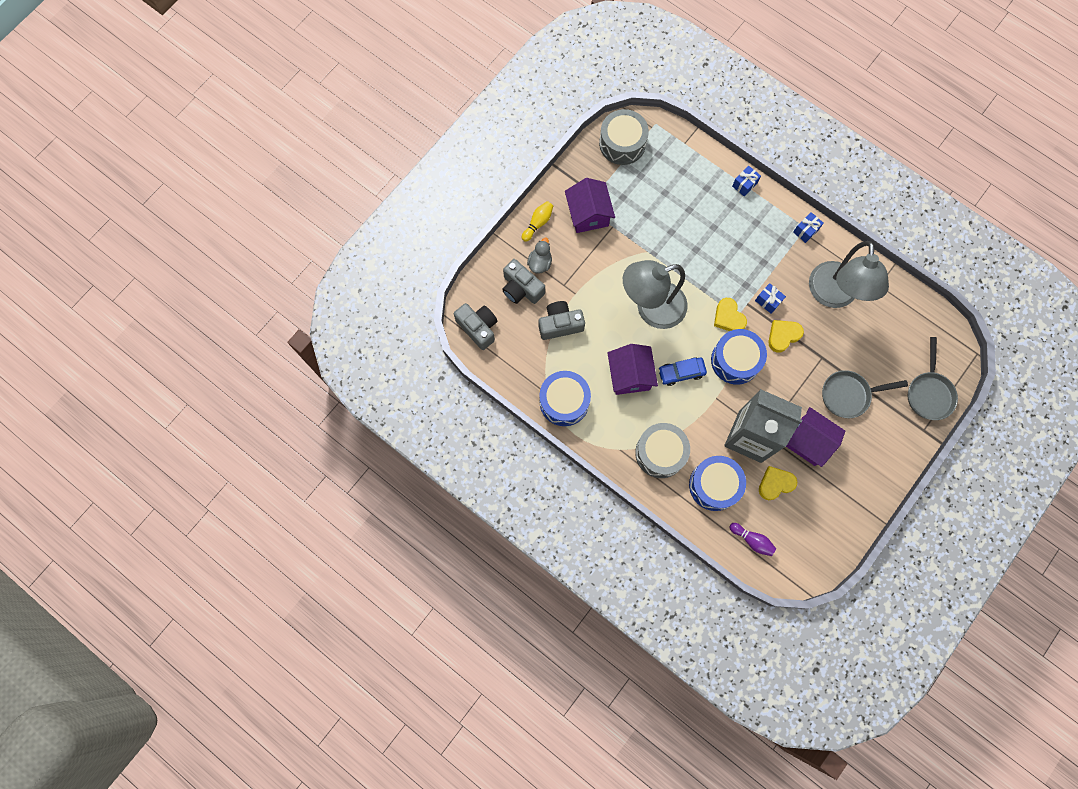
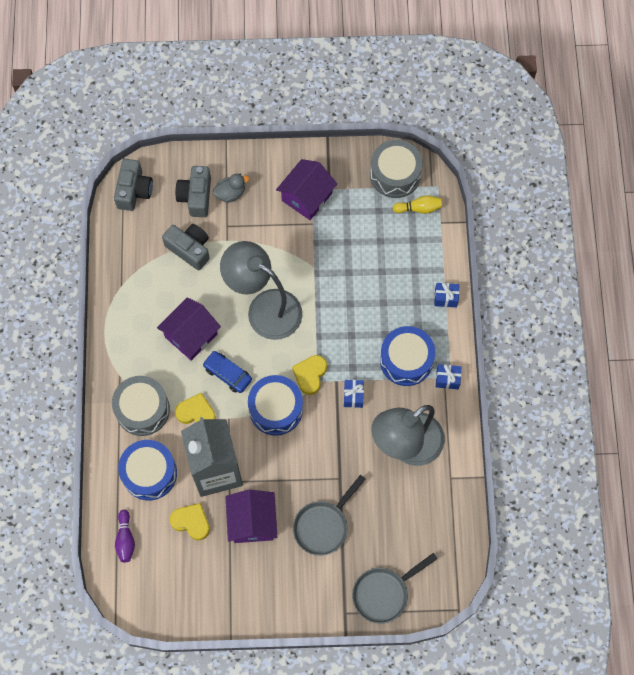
camera: 50 degrees right, 5 degrees down
(538, 223) = (264, 165): yellow bowling pin -> yellow bowling pin (419, 208)
(564, 401) = (125, 302): blue drum -> blue drum (406, 360)
(783, 336) = (331, 431): yellow heart -> yellow heart (196, 413)
(849, 395) = (323, 525): grey pan -> grey pan turned 90 degrees counterclockwise

